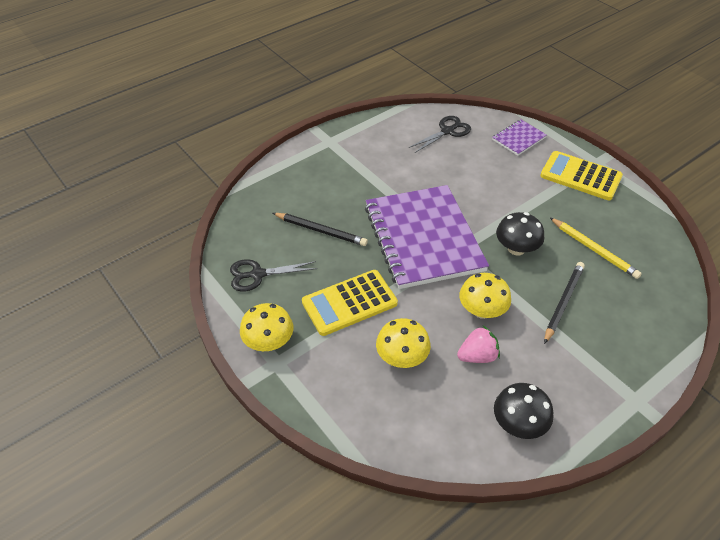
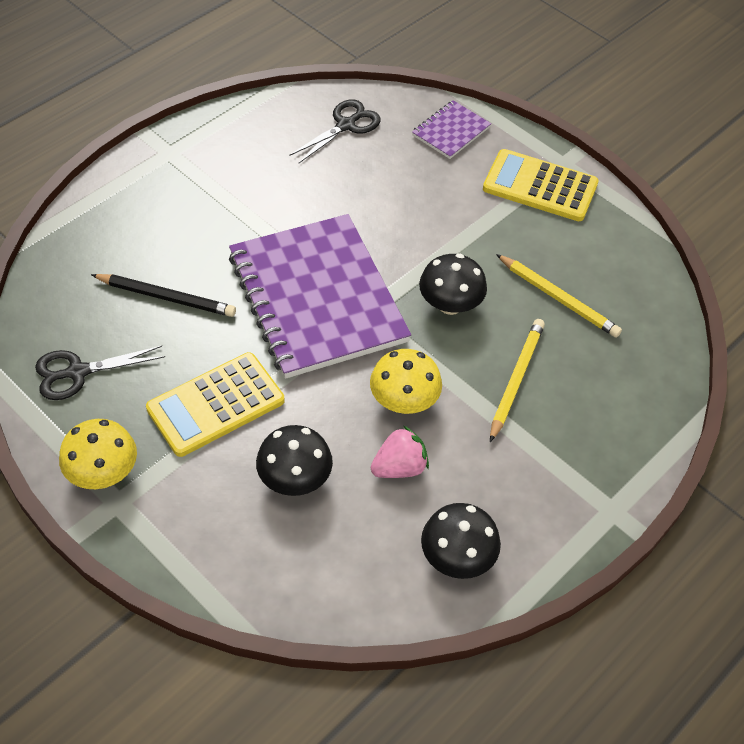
camera: 10 degrees left, 5 degrees up
(402, 357) = (295, 478): yellow mushroom -> black mushroom
(563, 302) = (516, 379): black pencil -> yellow pencil

